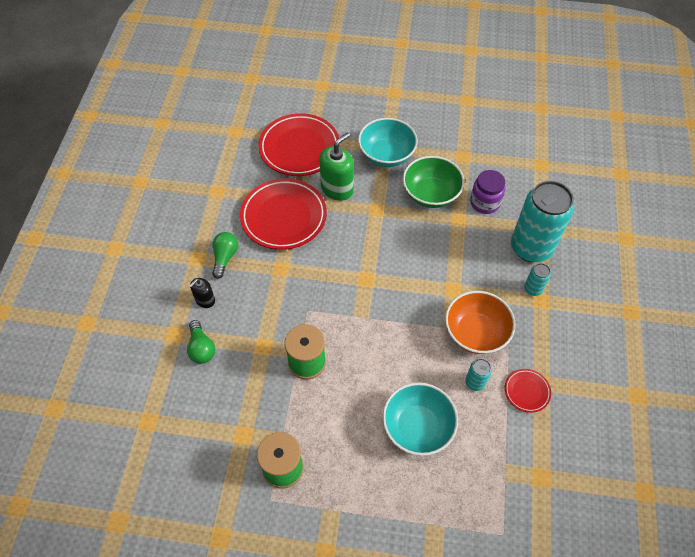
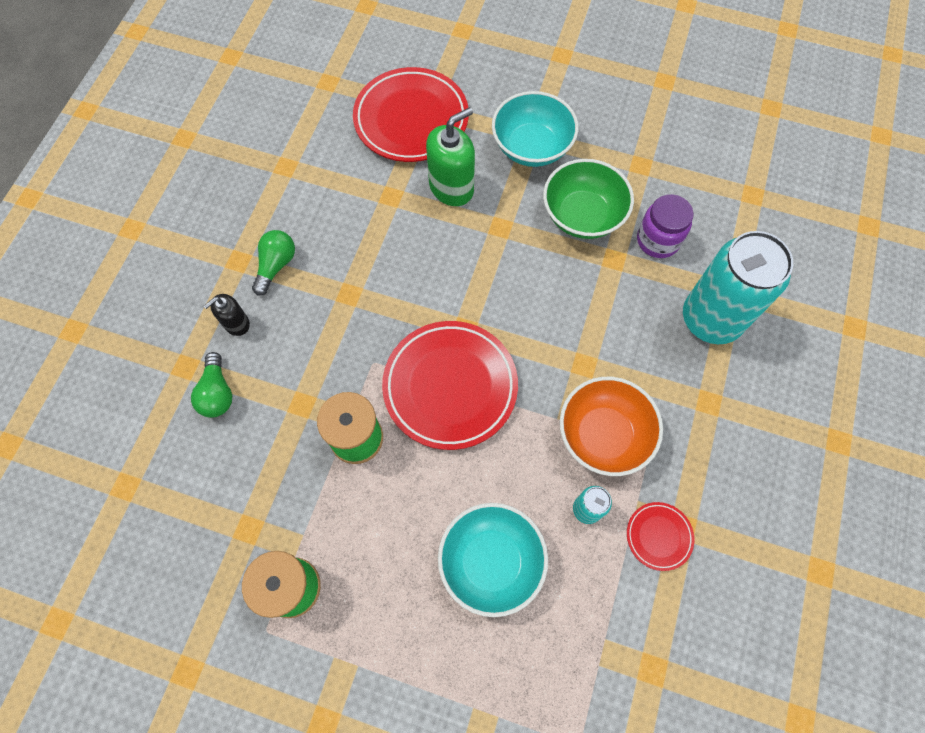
camera: 10 degrees right, 10 degrees up
(283, 217) = (368, 218): red plate -> red plate (450, 387)
(533, 289) = (700, 382): turquoise can -> none

